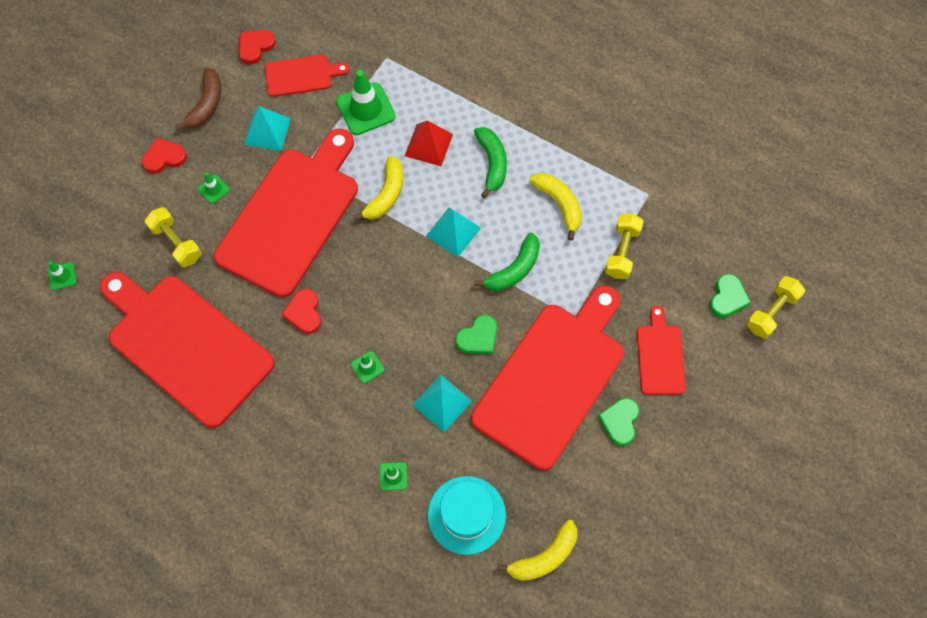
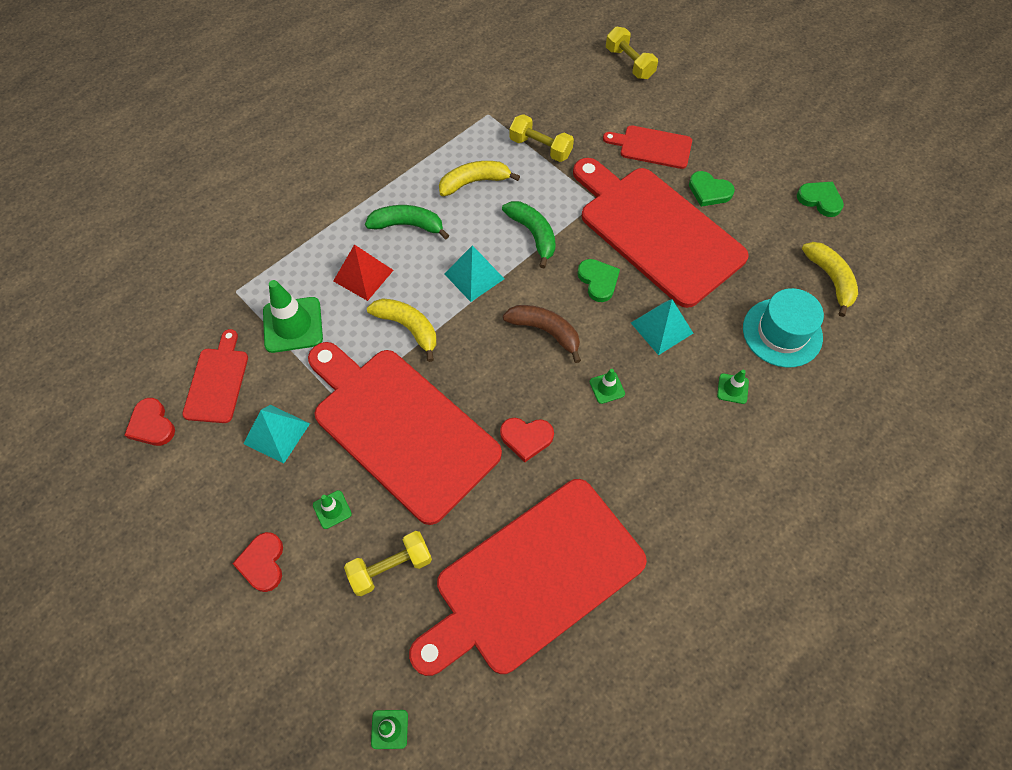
camera: 75 degrees left, 5 degrees down
(206, 105) = (208, 498): brown banana -> brown banana (545, 331)
(727, 298) = (608, 87): green heart -> green heart (820, 200)

